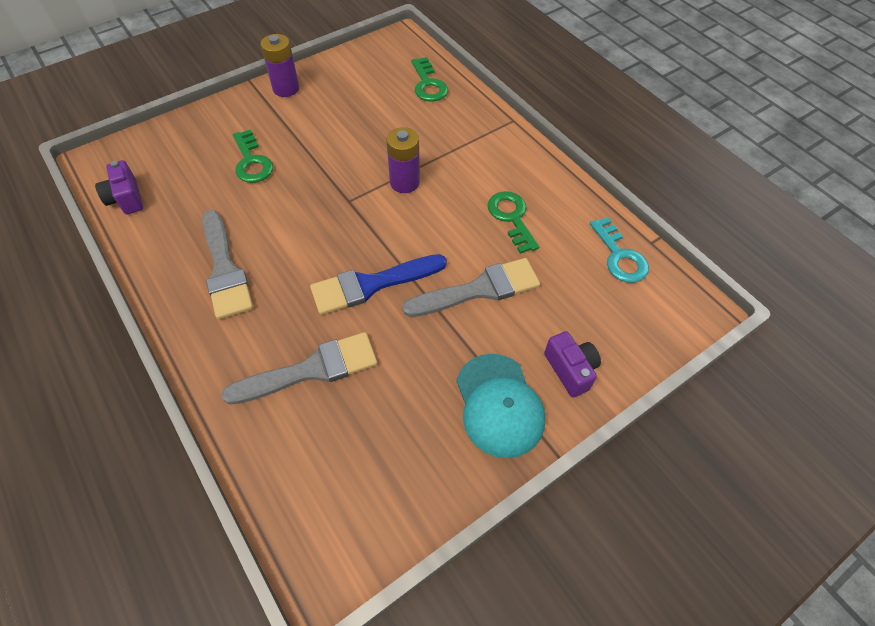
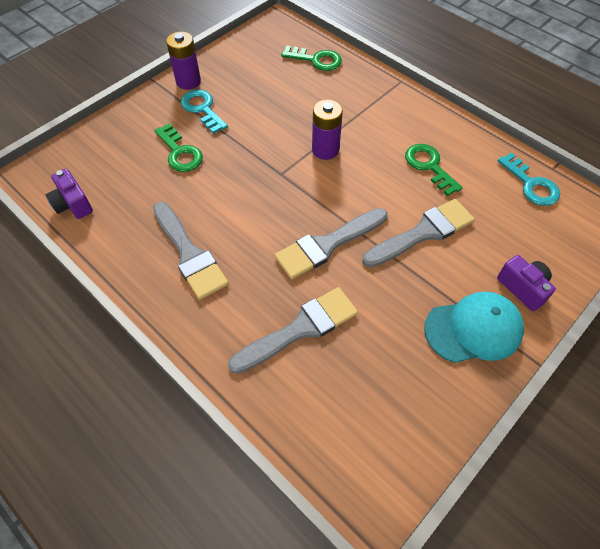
camera: 10 degrees left, 0 degrees up
(290, 119) = (202, 109): none -> turquoise key
(371, 285) = (327, 245): blue brush -> grey brush
(428, 84) = (316, 60): green key -> green key turned 45 degrees counterclockwise
(499, 405) = (473, 329): turquoise cap -> turquoise cap turned 75 degrees counterclockwise

